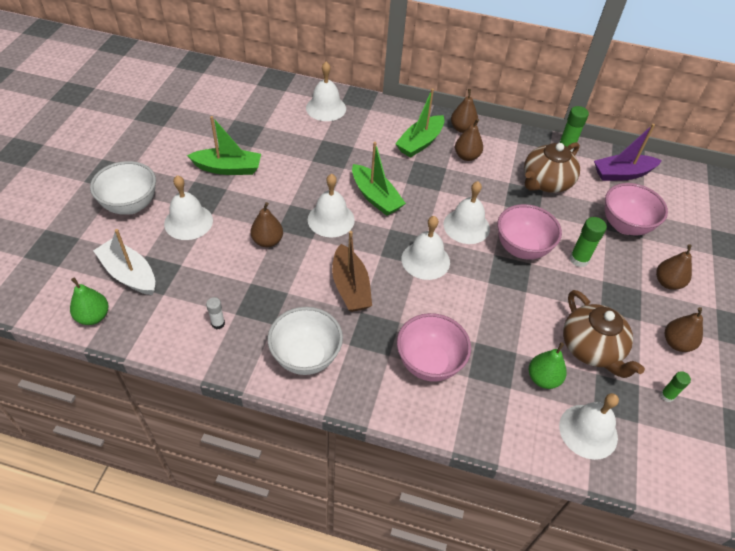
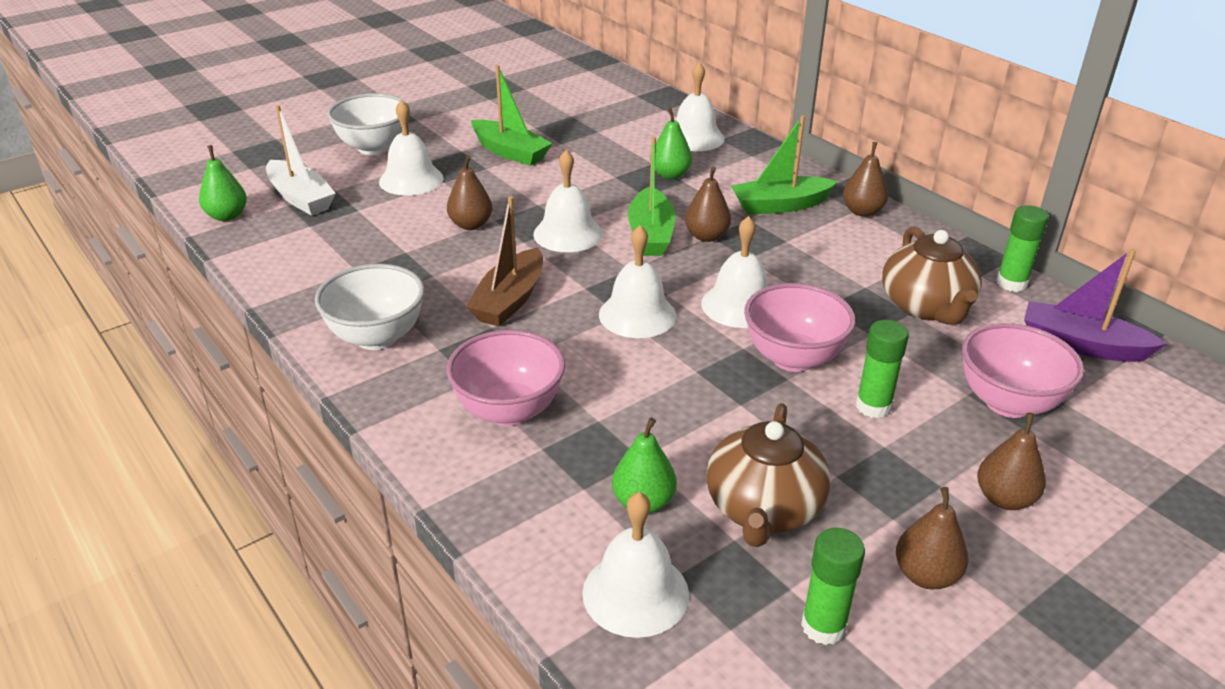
camera: 40 degrees right, 15 degrees down
(129, 274) = (301, 198): white boat -> white boat turned 150 degrees clockwise
(218, 323) = (328, 270): white glue stick -> none
(341, 145) = (670, 175): none -> green pear
(466, 156) = (832, 239): brown pear -> brown pear (706, 236)
(546, 182) = (926, 307): brown teapot -> brown teapot turned 90 degrees counterclockwise
(667, 396) = (823, 626): green glue stick -> green glue stick, size x1.62

